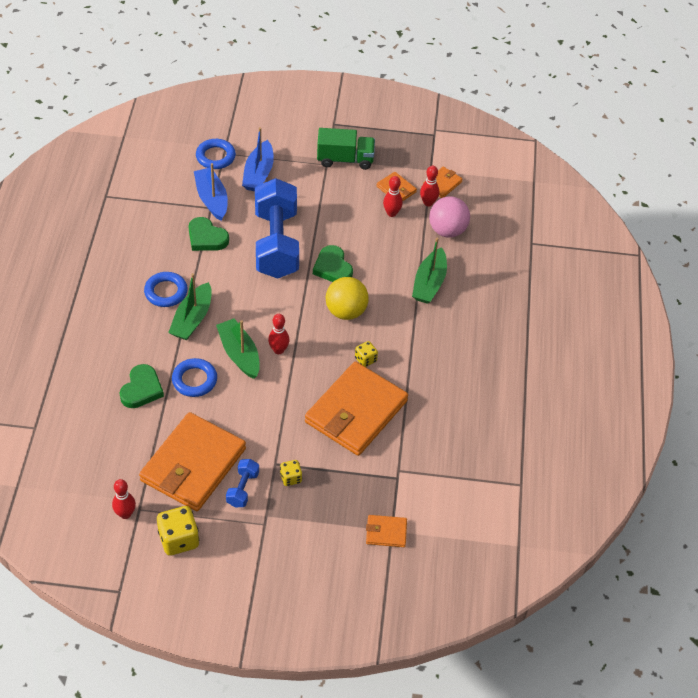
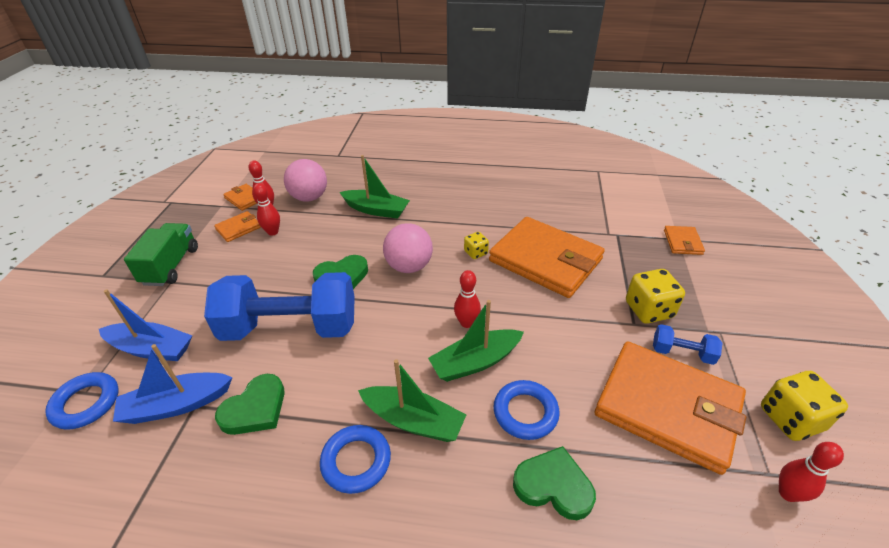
camera: 85 degrees left, 10 degrees down
(291, 478) = (648, 310): yellow dice -> yellow dice, size x1.78
(346, 311) = (409, 266): yellow ball -> pink ball

